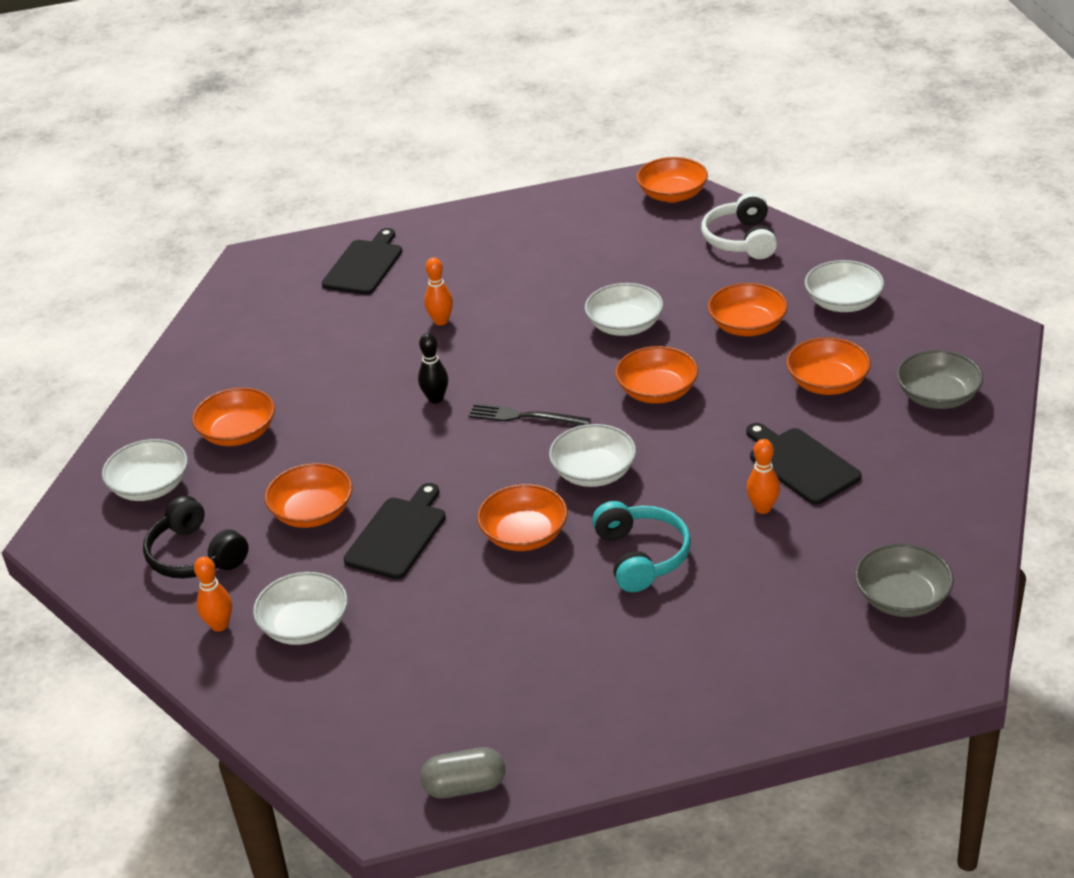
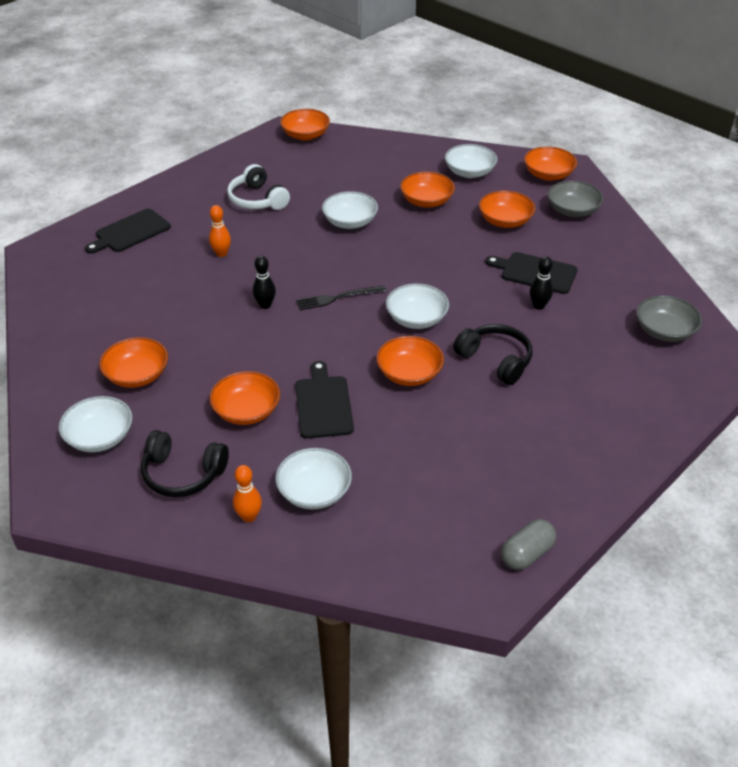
camera: 35 degrees left, 5 degrees up
(364, 265) = (130, 232): black cutting board -> black cutting board turned 120 degrees counterclockwise
(641, 556) = (495, 360): turquoise headphones -> black headphones
(657, 391) = (409, 256): orange bowl -> orange bowl (548, 175)
(741, 240) = (374, 151): white headphones -> white headphones (257, 200)
(762, 508) = (538, 306): orange bowling pin -> black bowling pin

